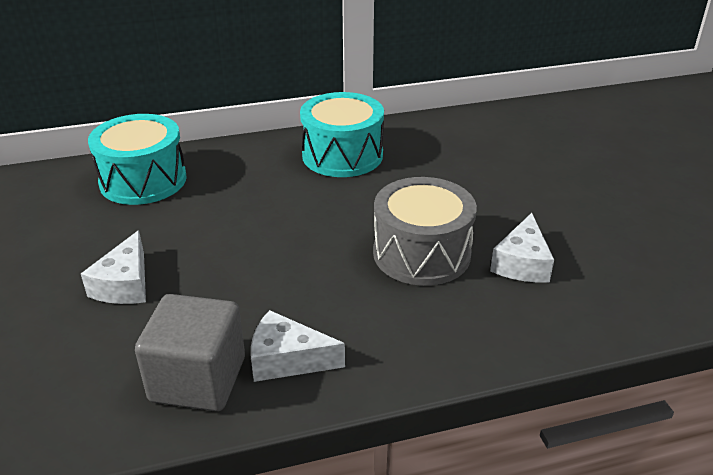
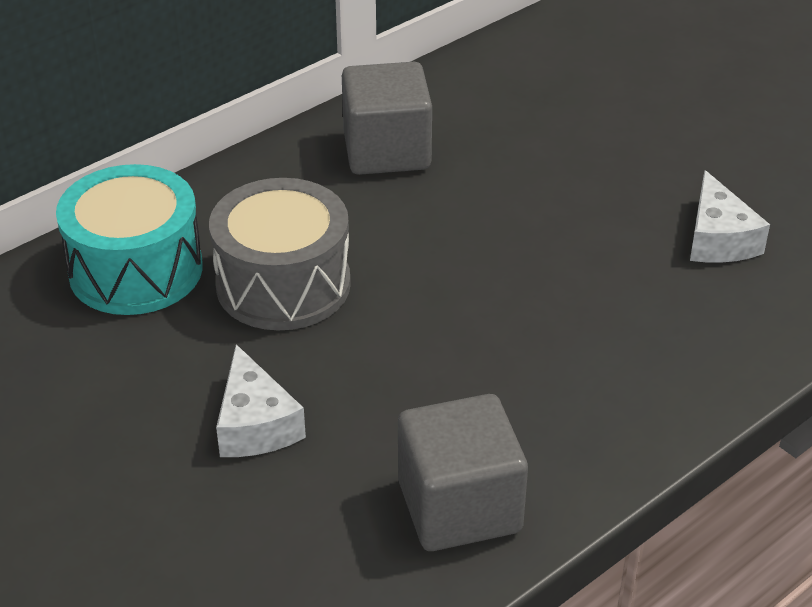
camera: 25 degrees left, 5 degrees up
(287, 360) = (543, 447): white cheese -> none
(342, 155) = (386, 151): turquoise drum -> grey cube
(421, 253) = (595, 262): grey drum -> grey drum (283, 284)

